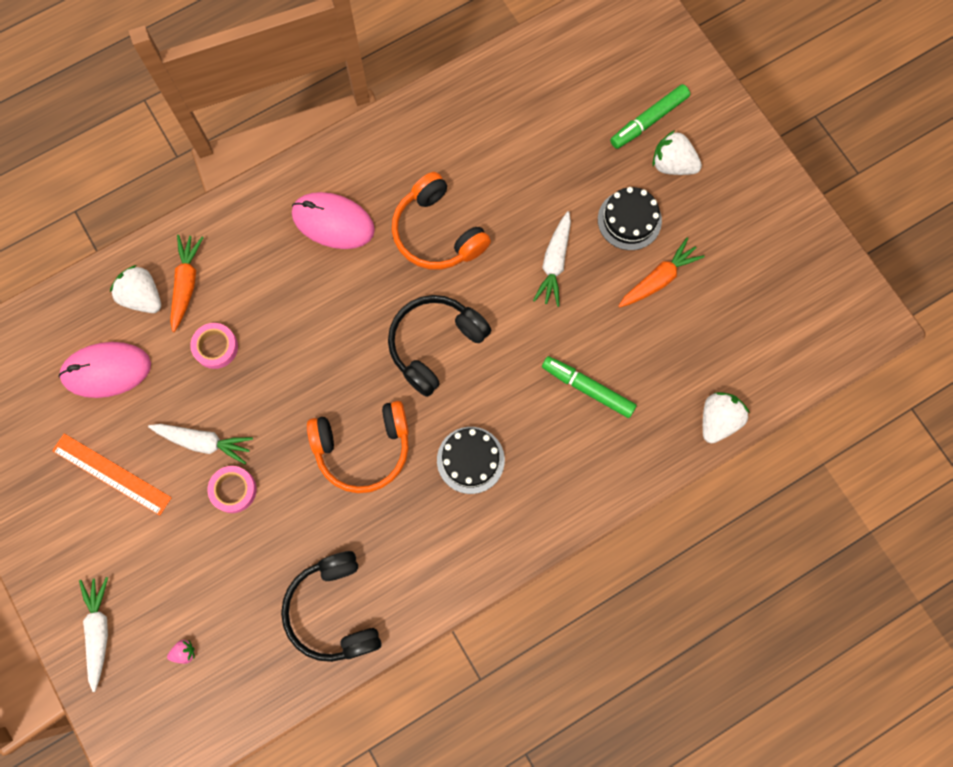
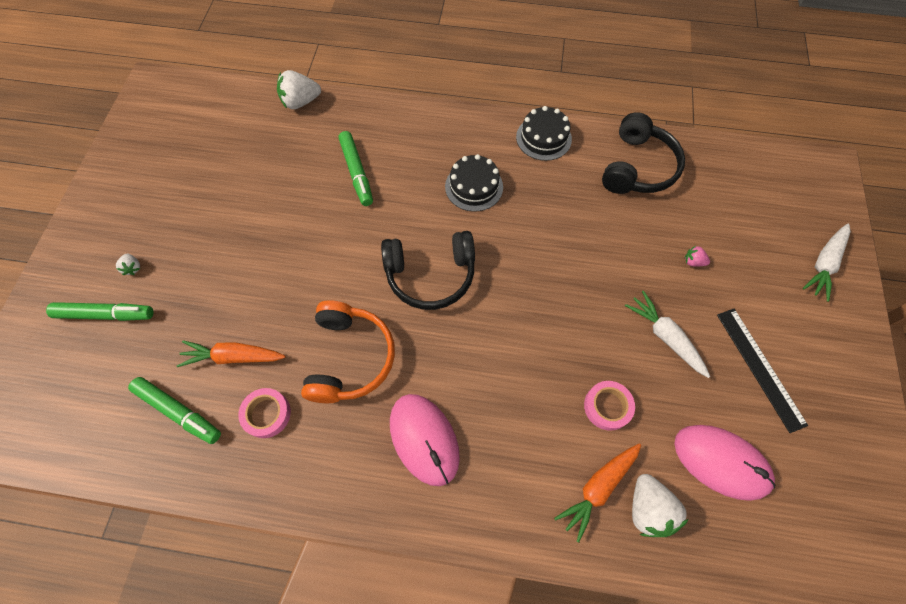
camera: 140 degrees left, 10 degrees down
(111, 474) = (760, 368): orange ruler -> black ruler
(184, 652) = (762, 211): pink strawberry -> pink strawberry (693, 261)
(233, 490) = (662, 286): pink tape -> pink tape (267, 414)
(363, 448) = (542, 245): orange headphones -> none
(519, 108) = (178, 412): none -> green marker
(554, 263) = (291, 265): white carrot -> none
(629, 220) = (208, 253): black cake -> black cake (543, 138)
(659, 279) = (237, 201): orange carrot -> orange carrot (233, 357)
(672, 164) = (133, 268): white strawberry -> white strawberry, size x0.50

